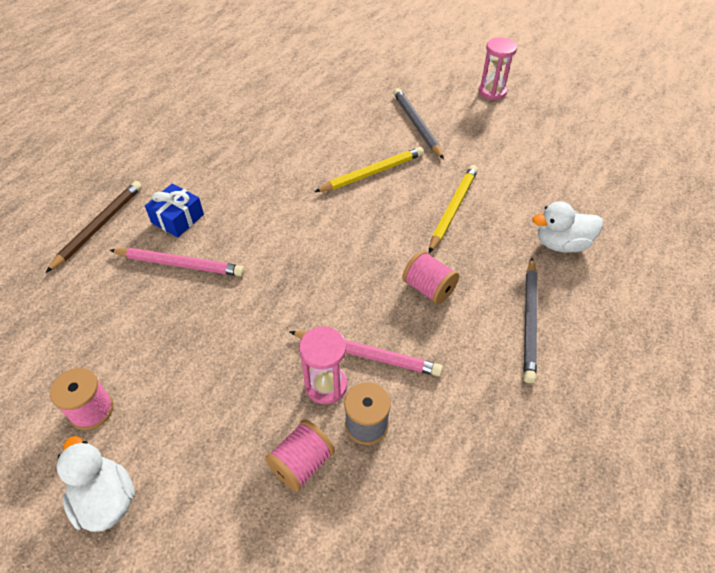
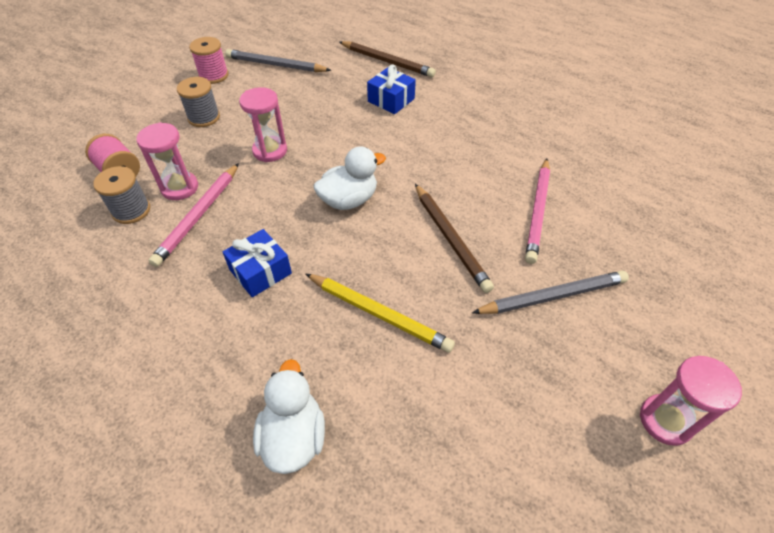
camera: 95 degrees right, 0 degrees up
(106, 499) = (146, 87): white duck -> white duck (349, 200)
(180, 264) = (335, 104): pink pencil -> pink pencil (537, 212)
(193, 396) = (204, 117): none -> grey spool
(261, 312) = (270, 151): none -> pink hourglass
(372, 173) = (450, 239): yellow pencil -> brown pencil
(428, 288) = (260, 271): pink spool -> blue gift
(529, 321) = (184, 361): grey pencil -> grey pencil (275, 65)

